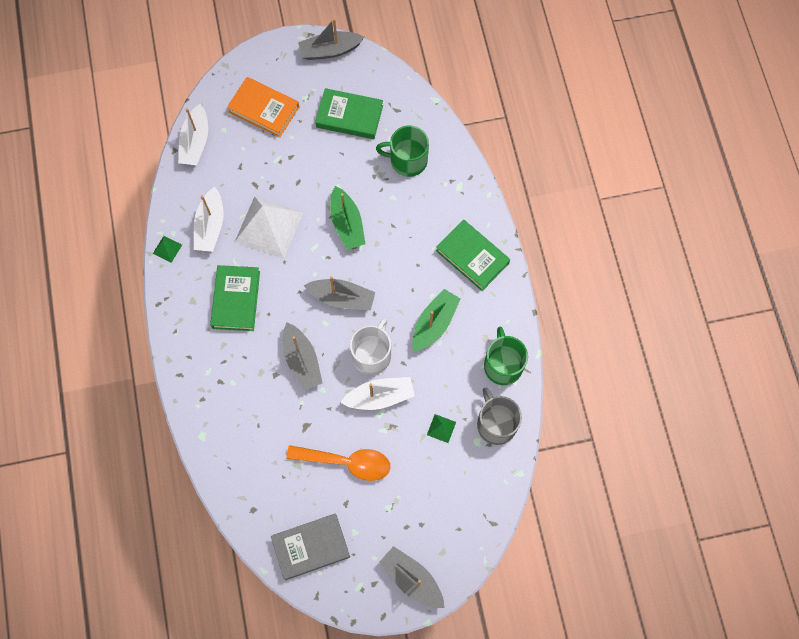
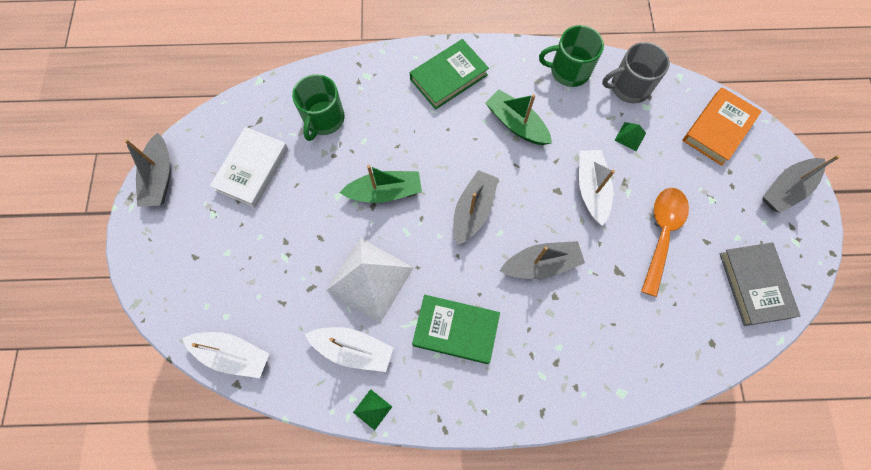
camera: 80 degrees left, 0 degrees up
(264, 109) = (213, 264): orange book -> orange book (718, 129)
(349, 116) = (252, 169): green book -> white book
(372, 355) = (543, 190): white mug -> none

